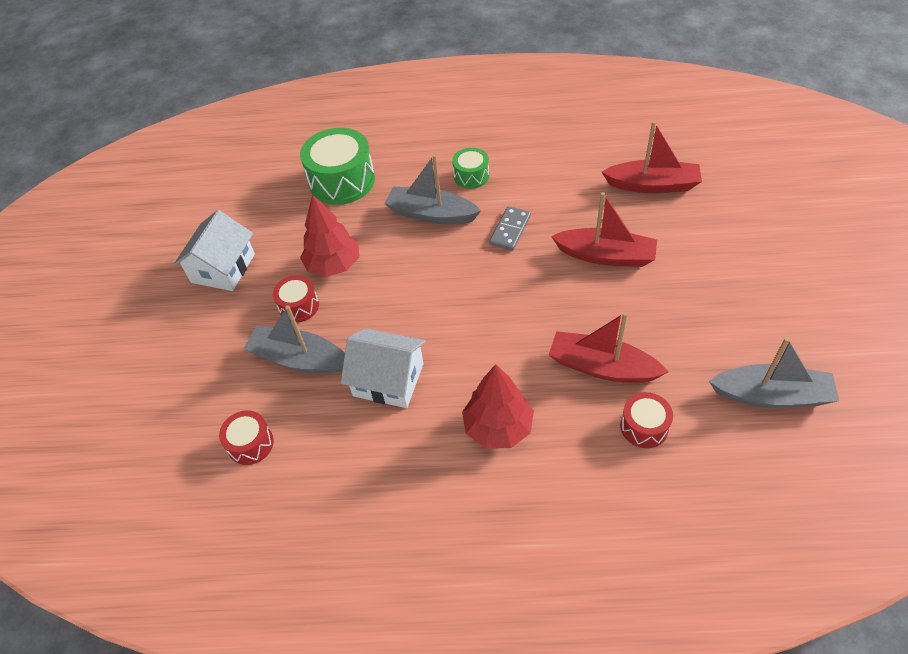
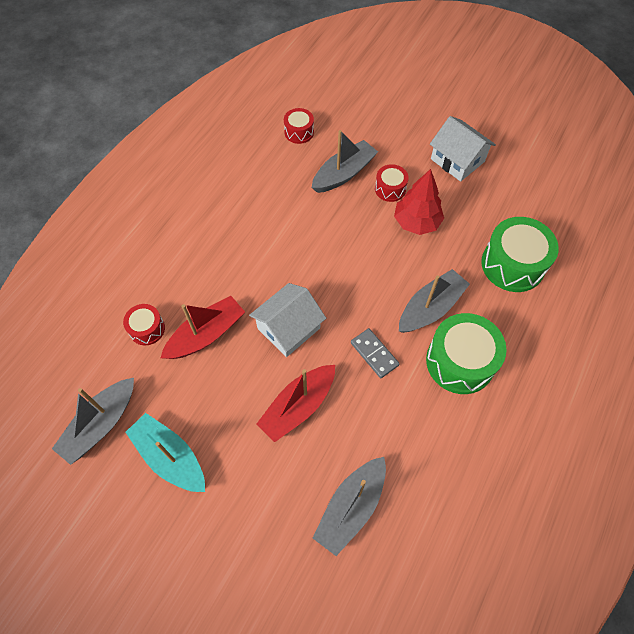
camera: 115 degrees right, 10 degrees up
(388, 380) = (292, 212): white house -> white house (288, 328)
(471, 176) = (460, 361): green drum -> green drum, size x1.88
(498, 427) = (213, 251): red tree -> none
(652, 185) = (351, 507): red boat -> grey boat
(738, 319) = (170, 457): none -> turquoise boat

